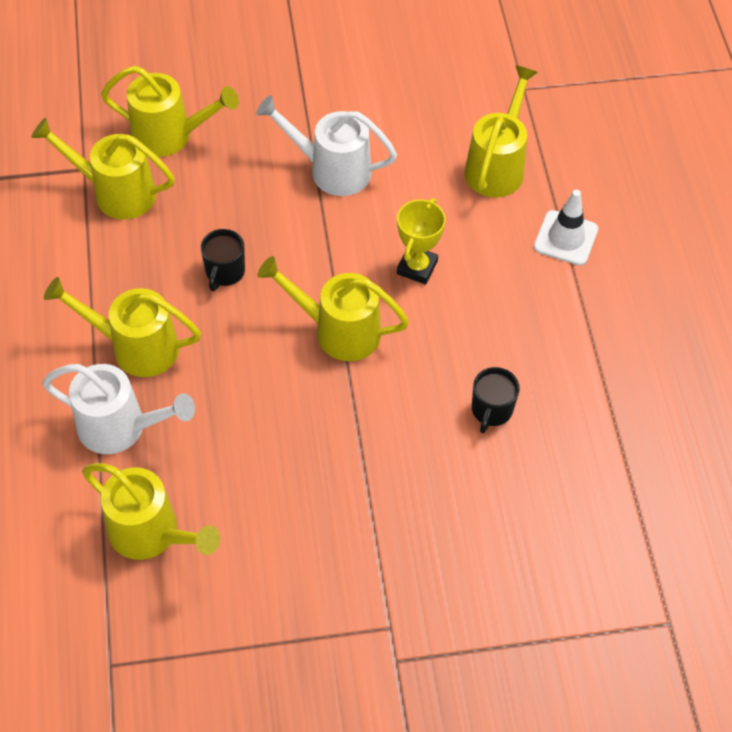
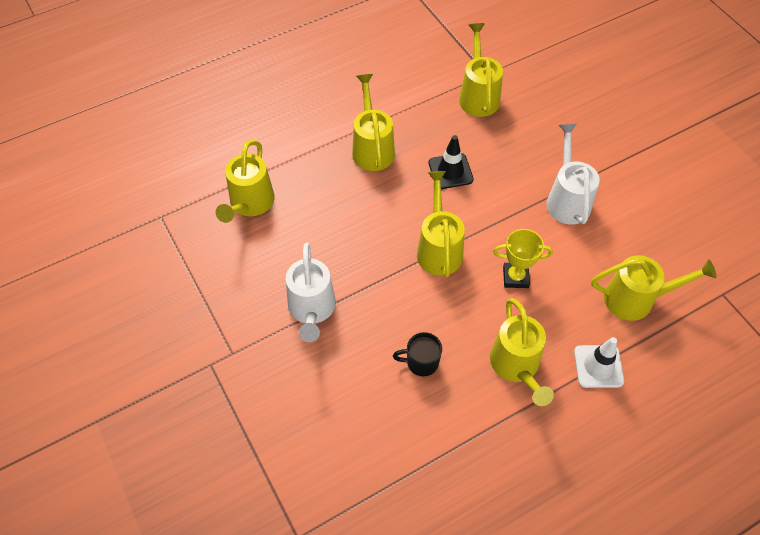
camera: 70 degrees right, 0 degrees up
(122, 428) = (314, 163): white watering can -> white watering can (312, 310)
(171, 136) = (538, 105): yellow watering can -> yellow watering can (517, 367)
(224, 272) = (450, 171): black mug -> black traffic cone

